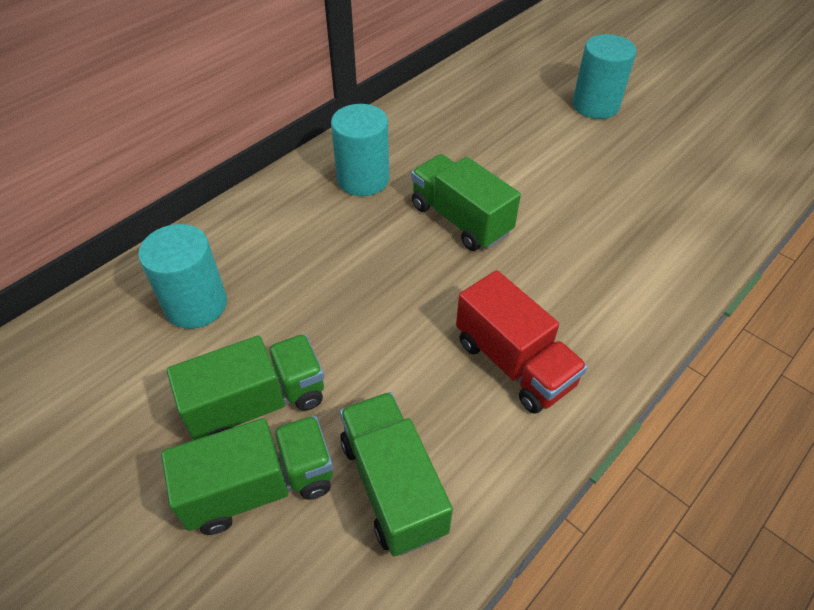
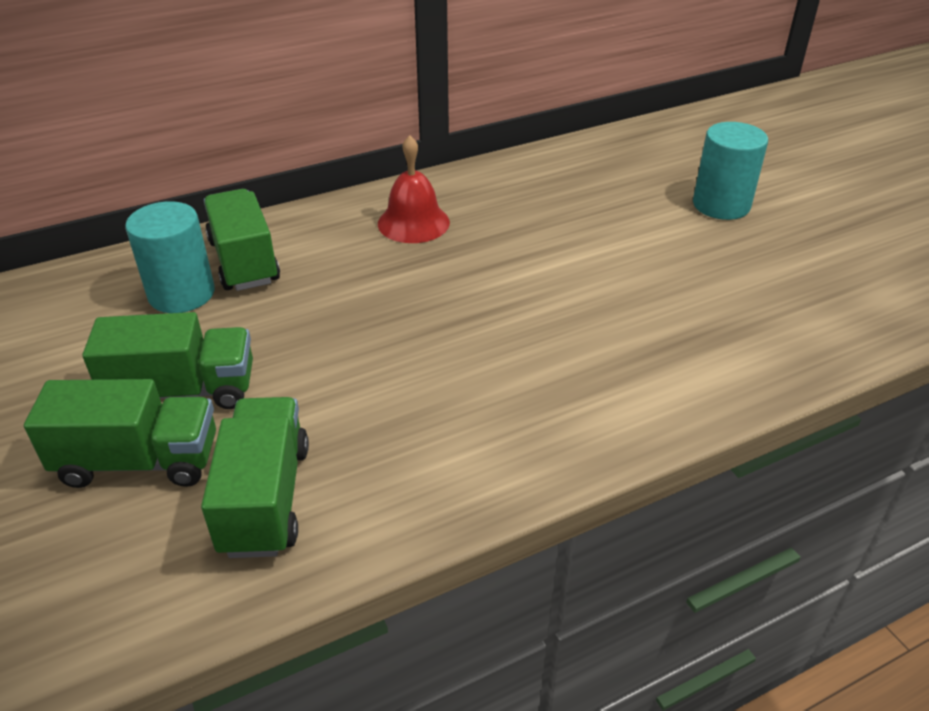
camera: 20 degrees right, 10 degrees down
(363, 179) = (413, 223): turquoise cylinder -> red bell
(460, 219) = (493, 280): green truck -> green truck (244, 261)
(514, 363) = (464, 425): red truck -> none

